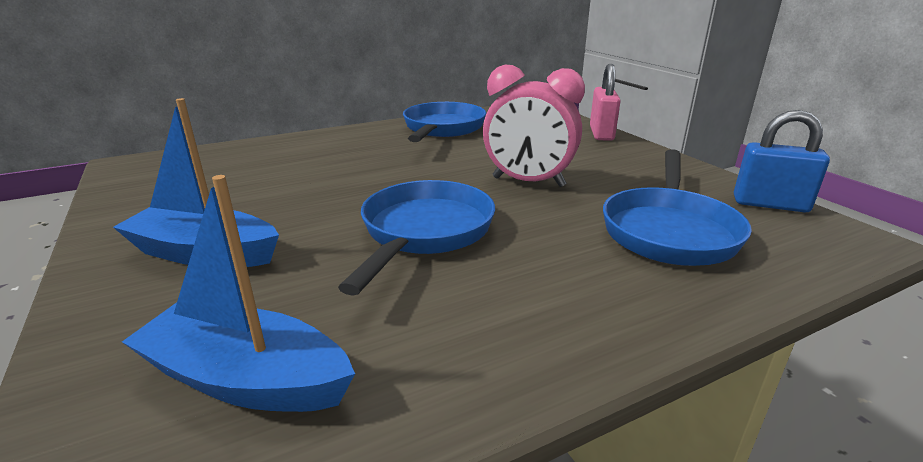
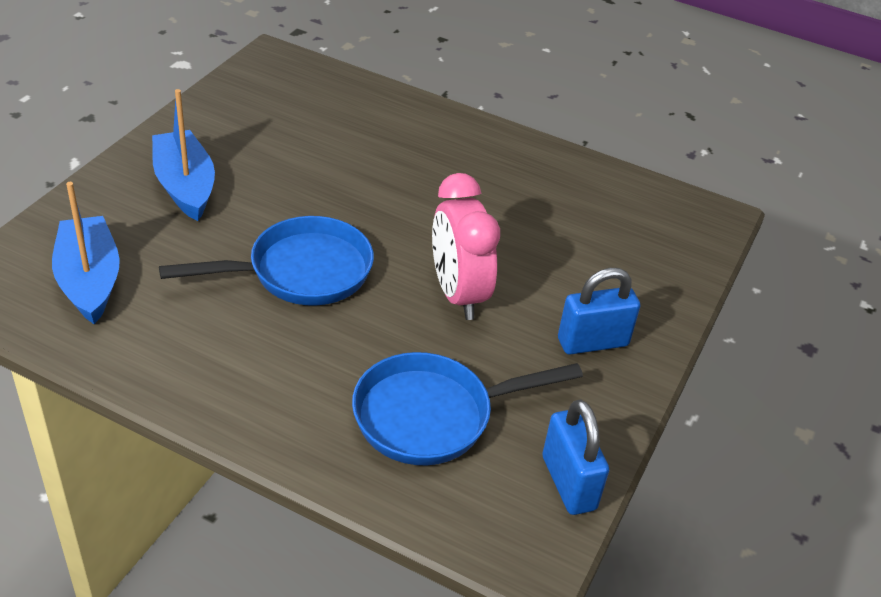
camera: 50 degrees right, 15 degrees up
(442, 129) = (545, 180): blue pan -> none
(601, 134) = (669, 305): pink padlock -> none
(620, 159) = (592, 342): none -> blue padlock

